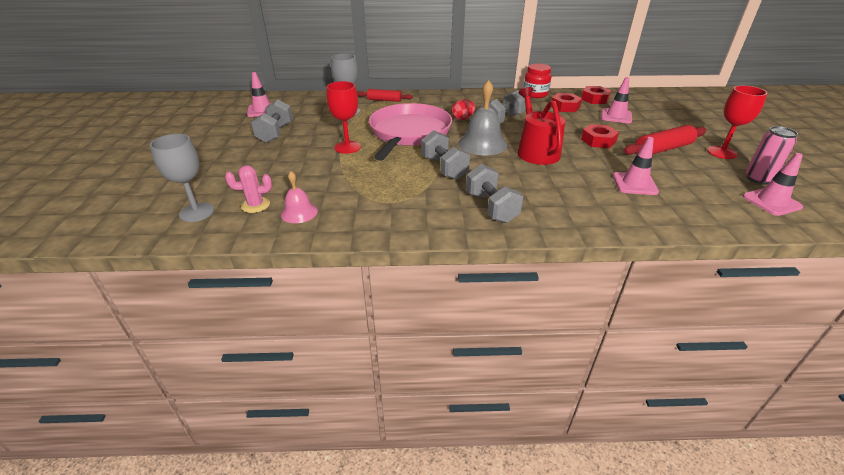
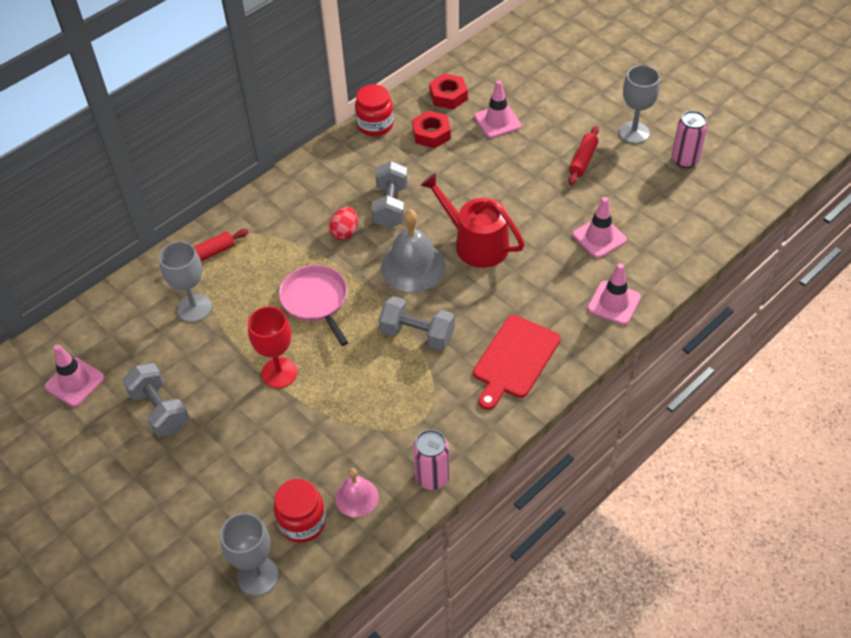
camera: 40 degrees left, 15 degrees up
(255, 205) = (302, 522): pink cactus -> red jar
(354, 230) = (432, 477): none -> pink can
(409, 133) = (316, 300): pink pan -> pink pan, size x0.59
(491, 207) = (514, 360): grey dumbbell -> red cutting board
(598, 141) = (517, 184): red nut -> none
(663, 149) = (583, 160): red rolling pin -> red rolling pin, size x0.65
(722, 152) = (634, 132): red goblet -> grey goblet
(771, 202) = (712, 191): pink traffic cone -> pink traffic cone (614, 303)

